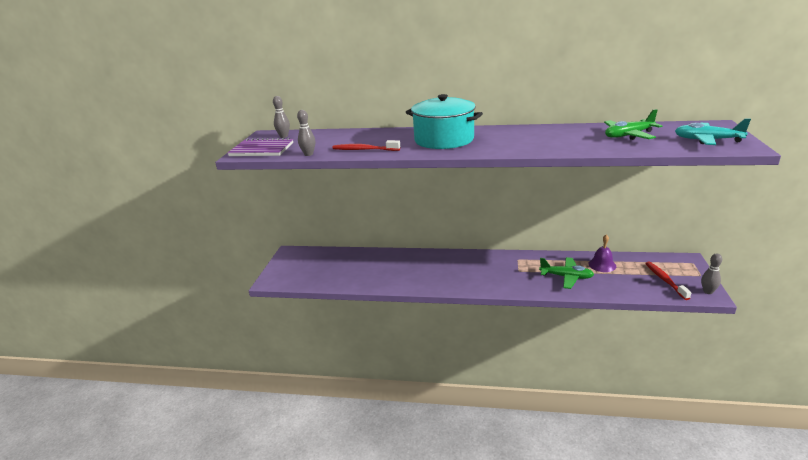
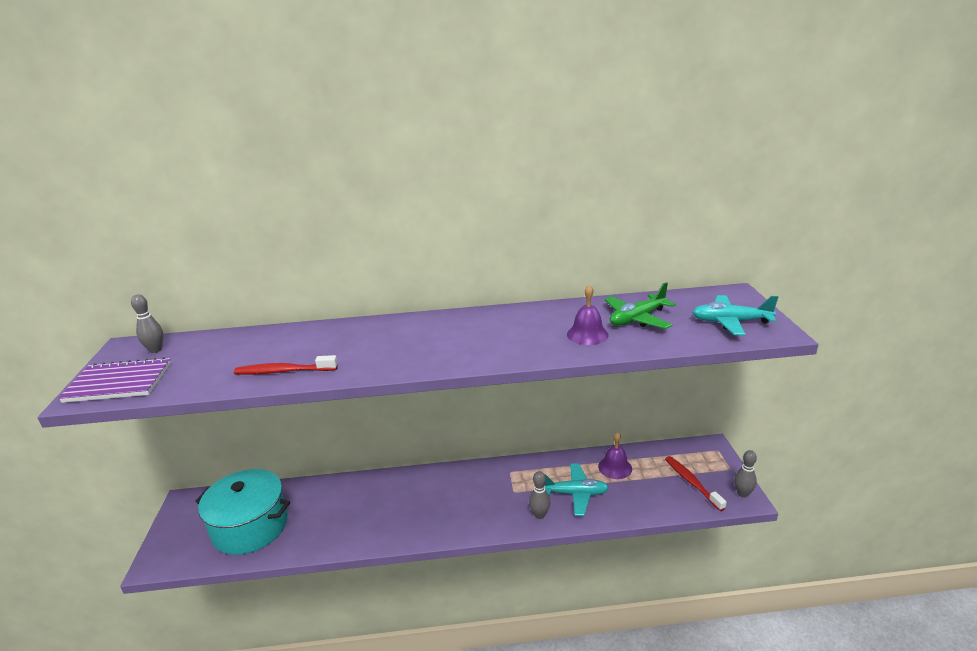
camera: 15 degrees left, 0 degrees up
(308, 154) = (196, 388): grey bowling pin -> grey bowling pin (539, 515)
(444, 140) = (399, 342): turquoise pot -> turquoise pot (250, 527)
(566, 277) = (575, 494): green plane -> turquoise plane
(585, 142) = (587, 334): none -> purple bell

